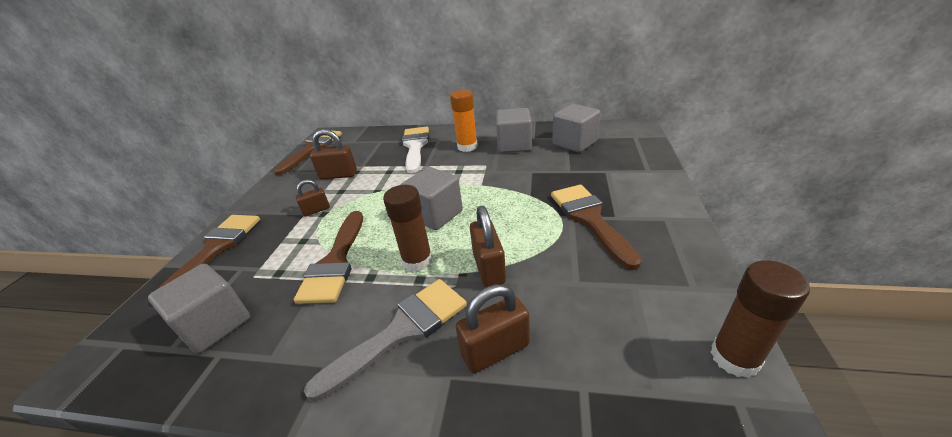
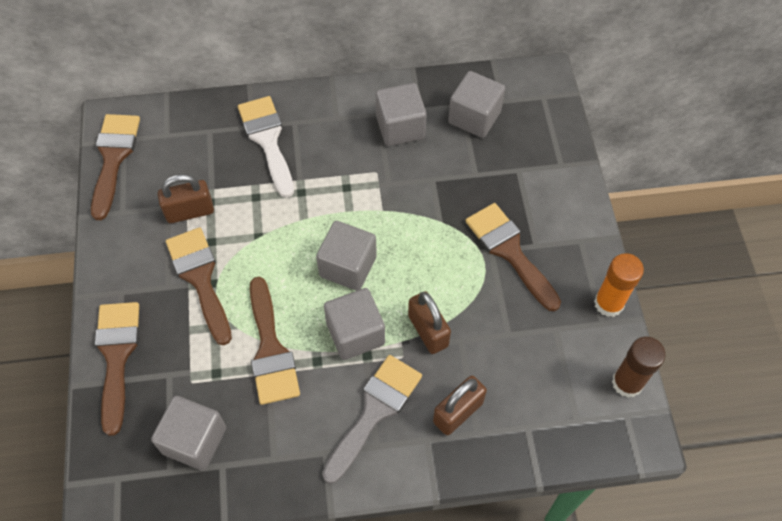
camera: 20 degrees left, 25 degrees up
(316, 210) = (200, 278): brown padlock -> brown brush
(417, 261) = (355, 333): brown glue stick -> grey cube
(467, 147) = (340, 135): orange glue stick -> orange glue stick (608, 303)

